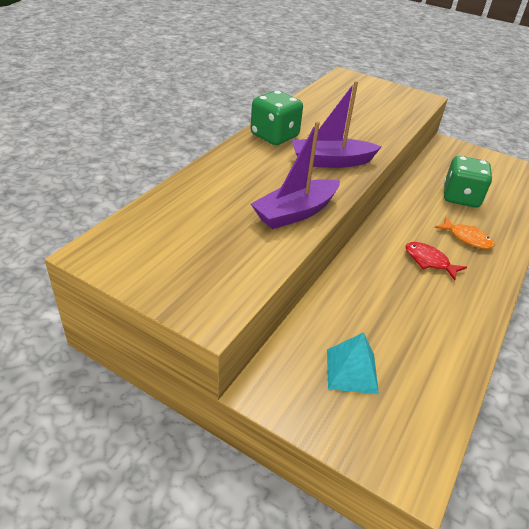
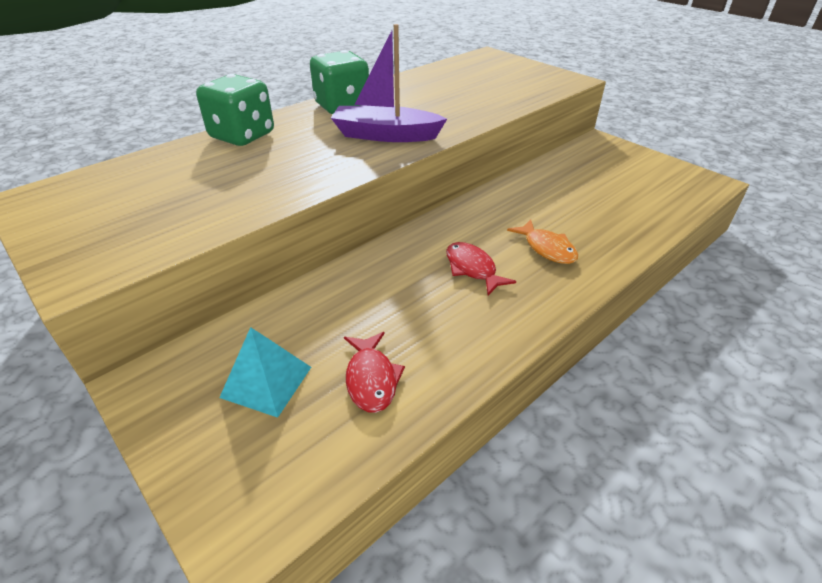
camera: 20 degrees right, 0 degrees up
(295, 212) = (289, 182): purple boat -> none
(419, 354) = (371, 379): none -> red fish
(460, 198) = (573, 201): green dice -> green dice (242, 136)

